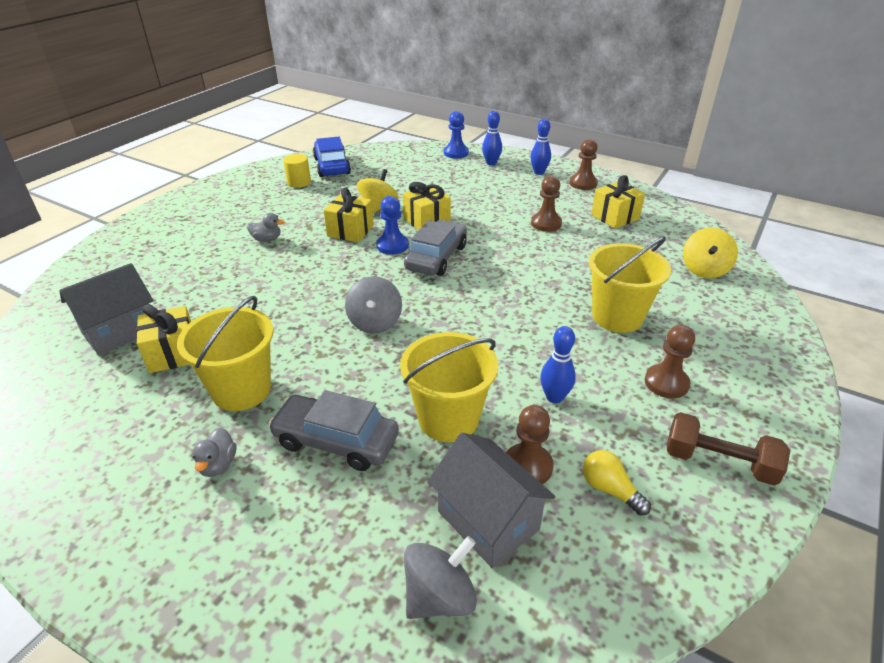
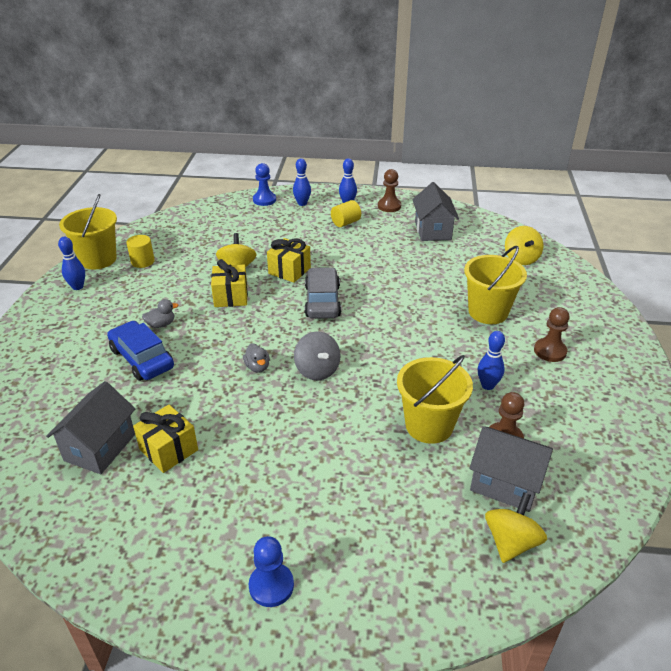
camera: 25 degrees left, 0 degrees up
(218, 465) = (288, 520): grey duck -> grey duck (257, 367)
(227, 190) = (78, 287): none -> blue bowling pin
(241, 390) = (256, 458): yellow bucket -> yellow bucket (98, 259)
(332, 166) = (161, 238): blue car -> blue car (142, 358)
(336, 441) = (362, 470): grey car -> none
(392, 245) = (278, 300): blue pawn -> blue pawn (271, 586)
(439, 596) = (511, 542): grey spinning top -> yellow spinning top
(522, 189) = (345, 223): none -> yellow cylinder
(546, 224) = (386, 249): brown pawn -> none
(610, 489) = (563, 435): yellow light bulb -> none
(615, 217) = (432, 230): yellow gift -> grey house
(719, 462) = (612, 394): brown dumbbell -> none

